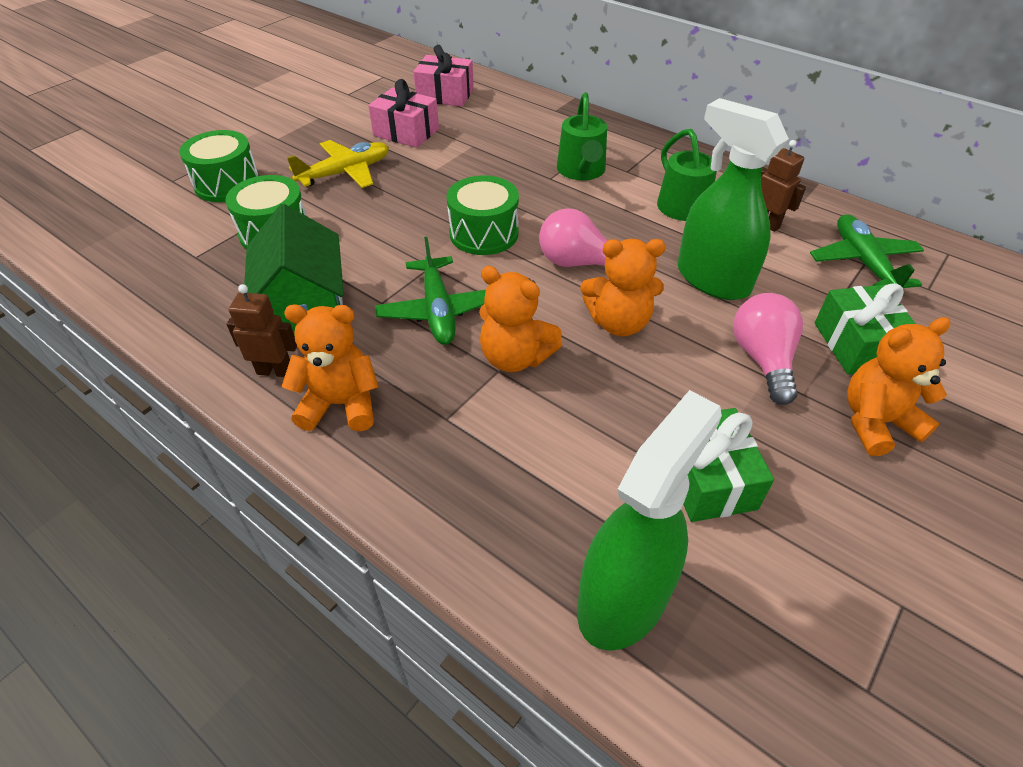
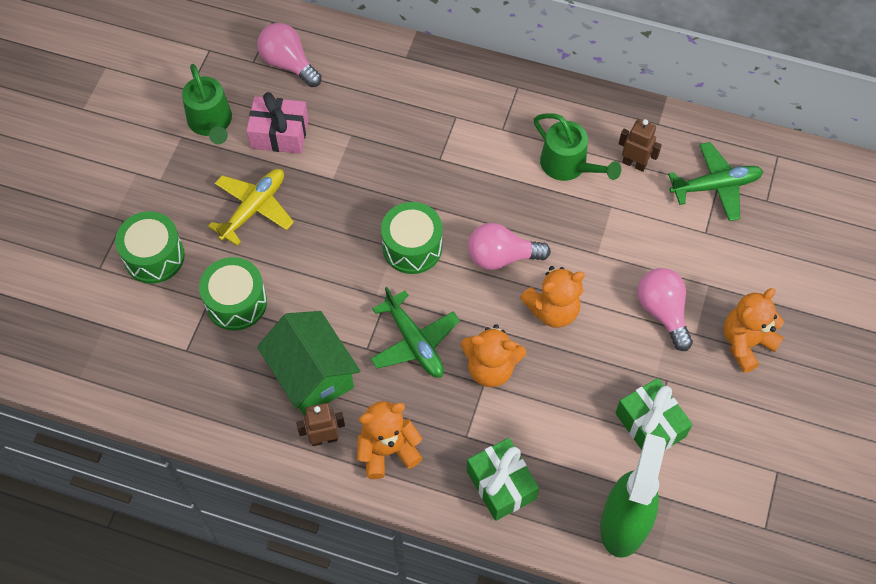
camera: 20 degrees left, 15 degrees up
(445, 95) = (288, 64): pink gift -> pink light bulb
(581, 171) = (463, 142): green watering can -> green watering can (211, 123)
(712, 279) = (608, 242): green spray bottle -> none
(857, 345) = (724, 276): green gift -> green gift (501, 485)
(863, 262) = (716, 186): green plane -> green plane turned 105 degrees clockwise

